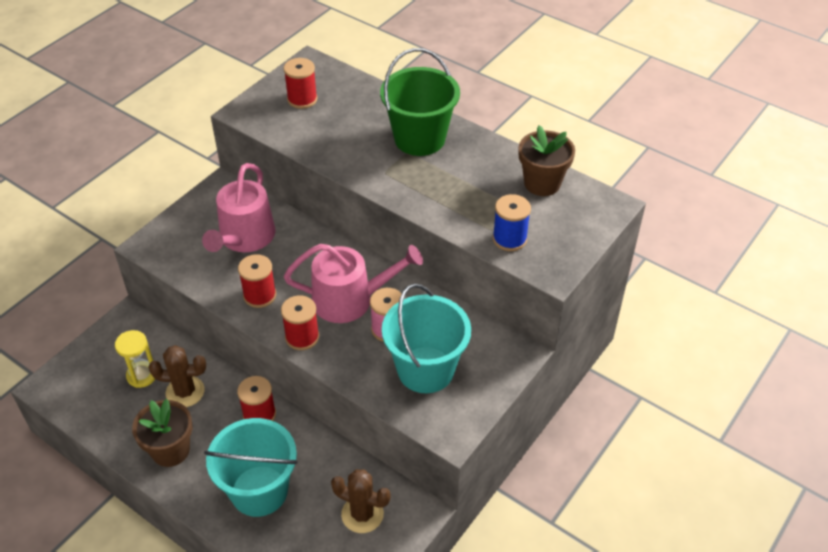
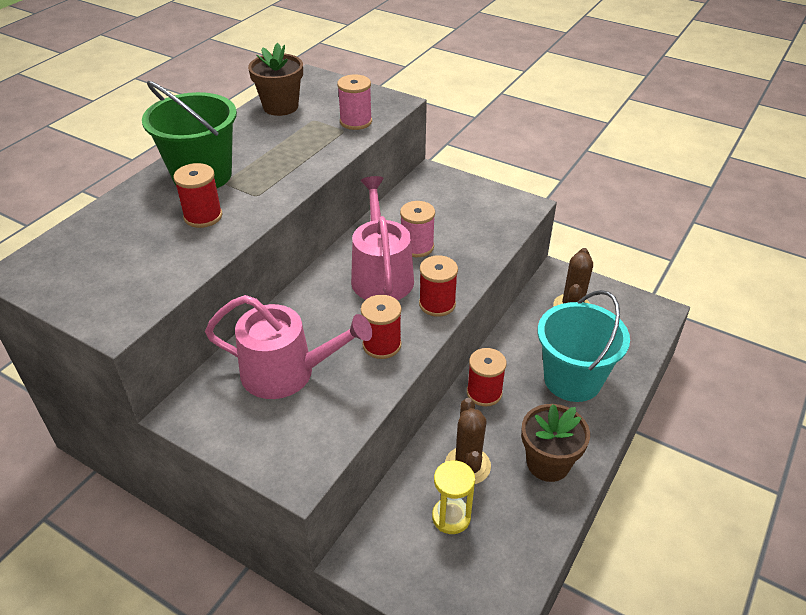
camera: 95 degrees left, 5 degrees down
(302, 99) = (102, 269): red spool -> red spool (203, 216)
(425, 370) = (461, 222): turquoise bucket -> none
(509, 239) = (356, 122): blue spool -> pink spool

